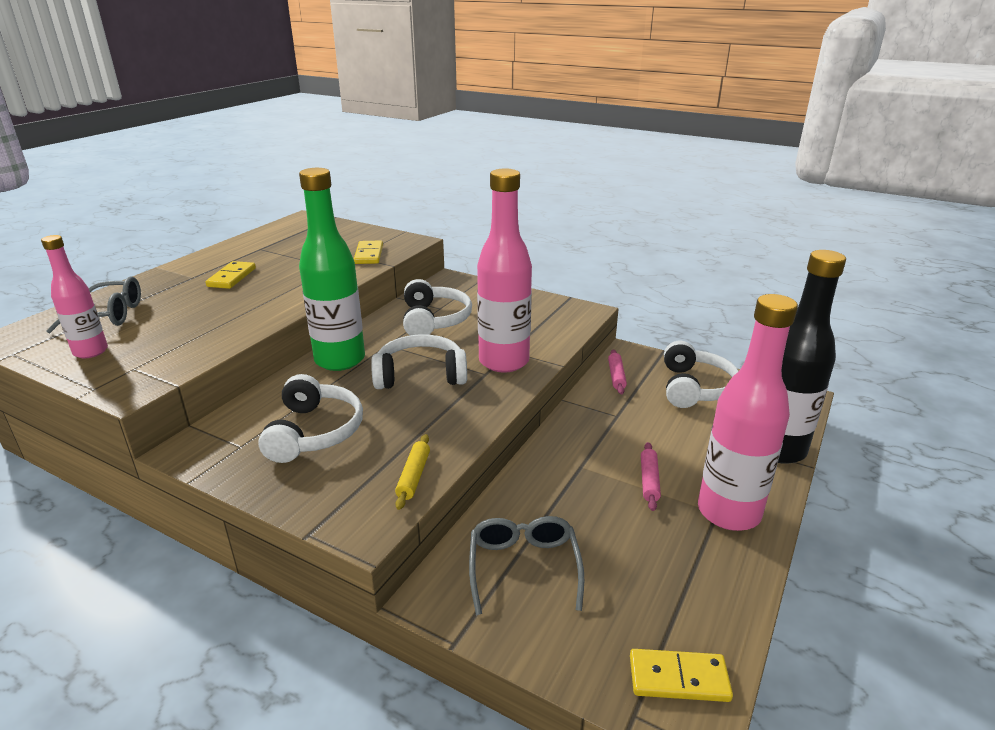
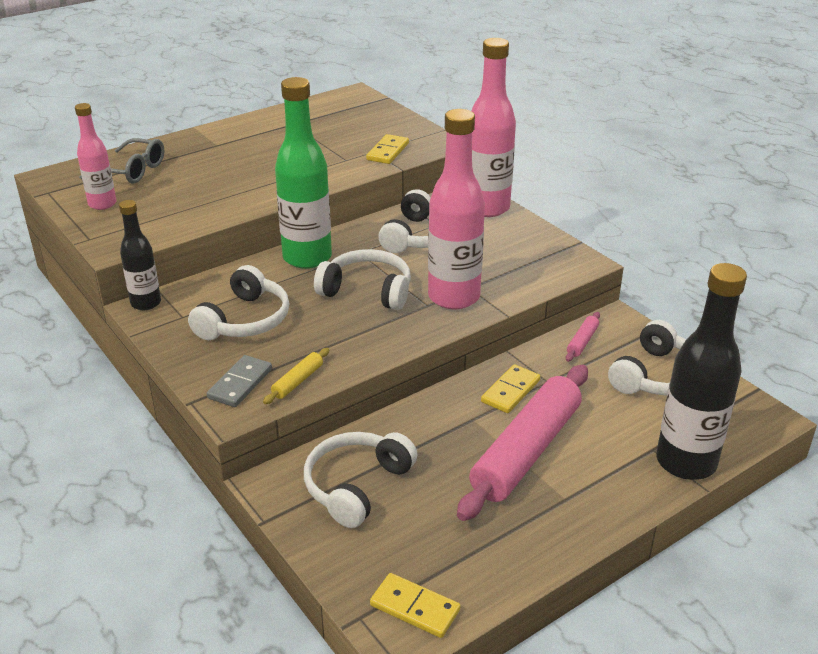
camera: 25 degrees right, 5 degrees up
(188, 443) = (146, 303): none -> black bottle
(231, 277) = (249, 152): yellow domino -> yellow domino (510, 391)
(353, 497) = (240, 384): none -> grey domino
(523, 567) = (357, 486): grey glasses -> white headphones
(649, 481) = (526, 451): pink rolling pin -> pink rolling pin, size x2.50
(728, 512) = (577, 502): pink bottle -> pink bottle (487, 208)

